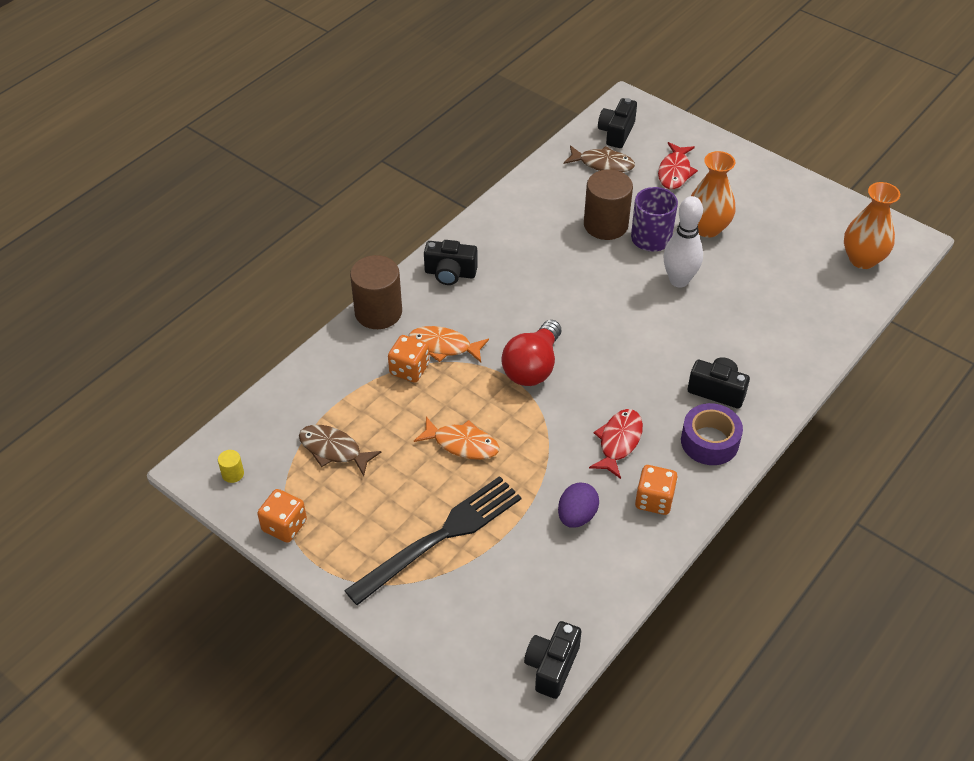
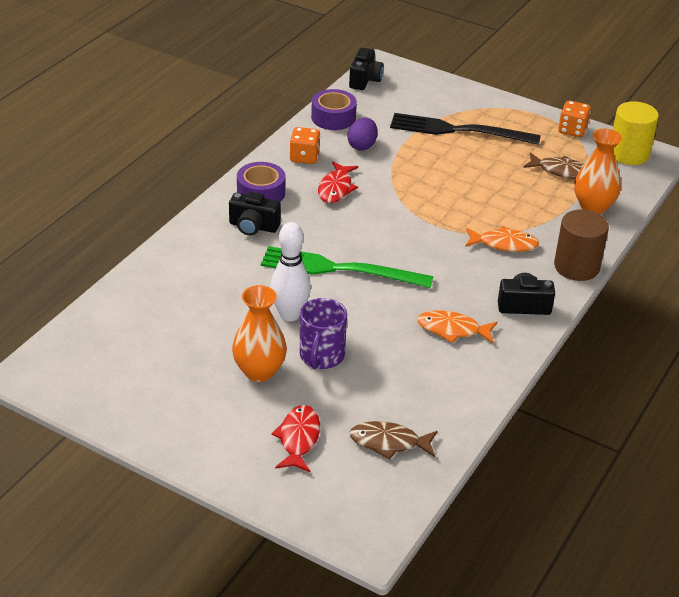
camera: 170 degrees right, 10 degrees down
(233, 474) = (628, 154): yellow cylinder -> yellow cylinder, size x2.39
(409, 369) = (527, 225): orange dice -> none
(440, 537) = (458, 130): black fork -> black fork turned 60 degrees clockwise
(462, 444) = (462, 180): orange fish -> orange fish (452, 330)
(532, 367) = (419, 234): red light bulb -> none
(605, 225) = (373, 366): brown cylinder -> none
(609, 578) = (333, 117): none -> purple tape
(616, 133) = (378, 490): black camera -> none
(626, 328) = (339, 269): none -> green fork
(862, 259) = (90, 349): orange vase -> orange vase (593, 207)

